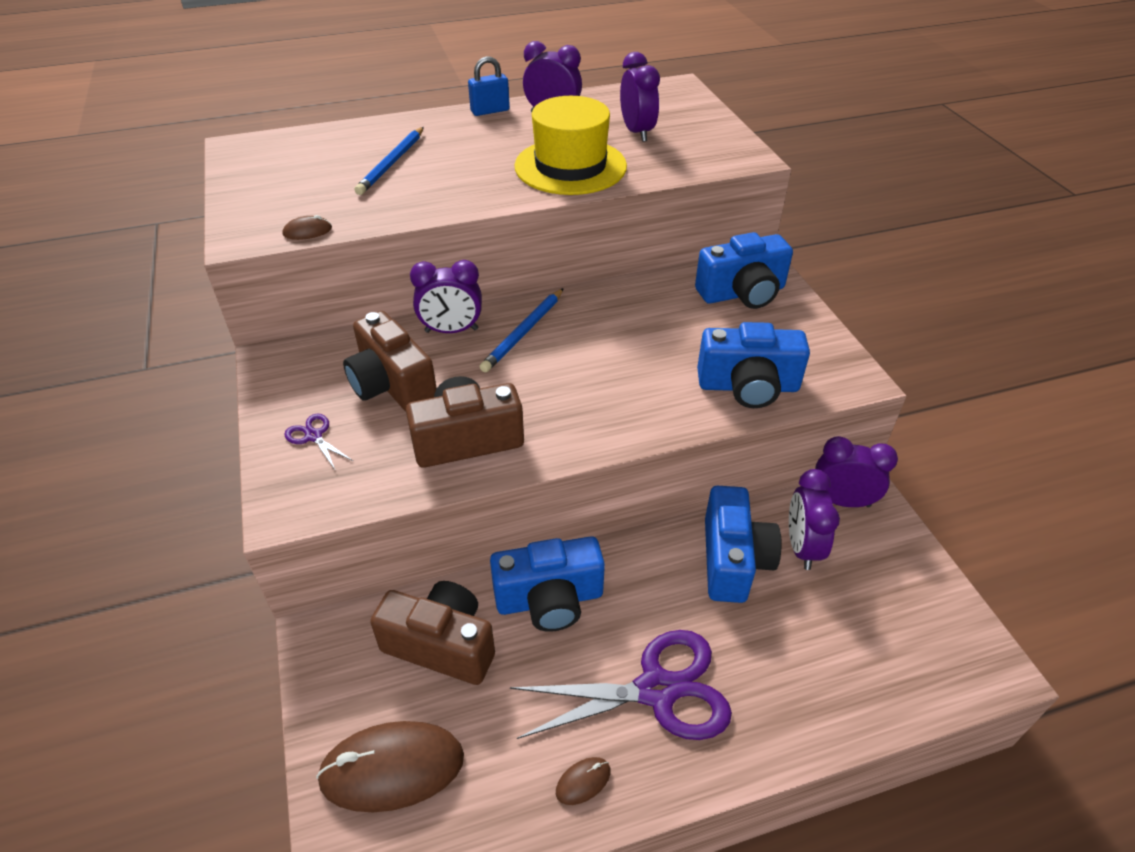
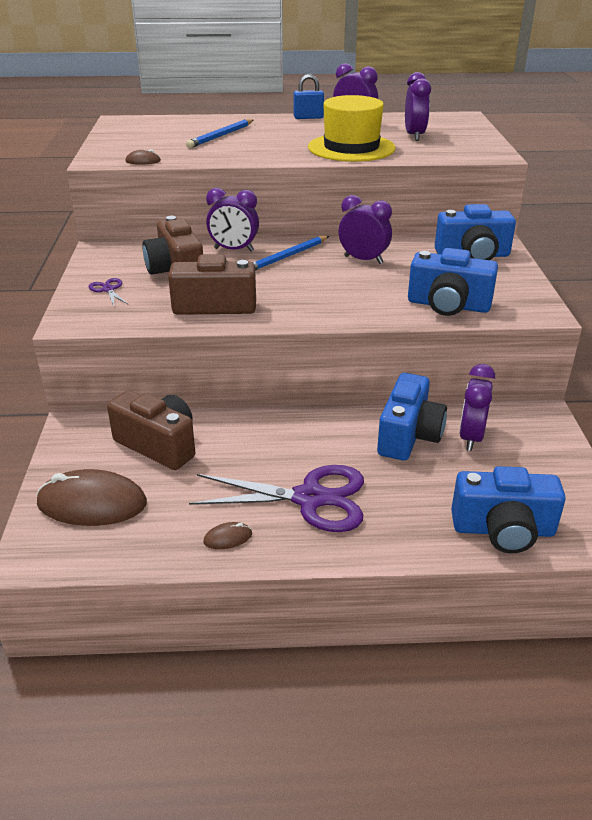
camera: 15 degrees right, 10 degrees down
(549, 599) = (251, 434): blue camera -> blue camera (503, 530)
(842, 501) = (519, 416): purple clock -> purple clock (363, 260)

